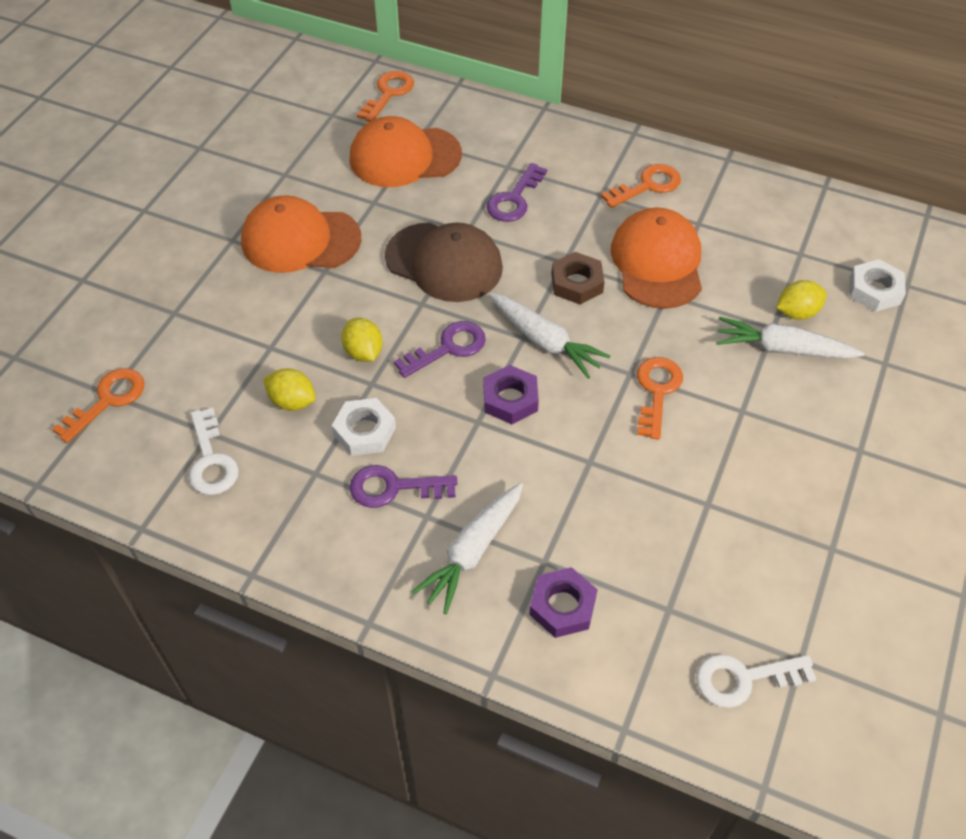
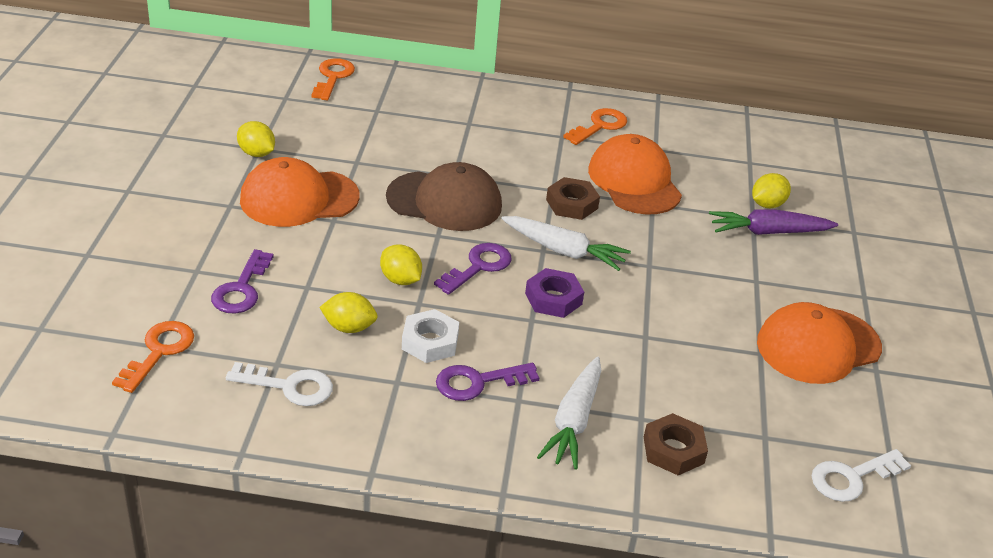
camera: 20 degrees left, 15 degrees down
(211, 460) = (289, 386): white key -> white key turned 45 degrees counterclockwise
(279, 180) = (256, 153): none -> yellow lemon
(404, 157) = (370, 124): orange cap -> orange cap (818, 345)
(514, 199) = (487, 147): purple key -> purple key (241, 289)
(562, 606) = (673, 450): purple nut -> brown nut
(657, 391) = (678, 276): orange key -> none
(782, 349) = (768, 232): white carrot -> purple carrot
(874, 290) = (821, 182): white nut -> none

